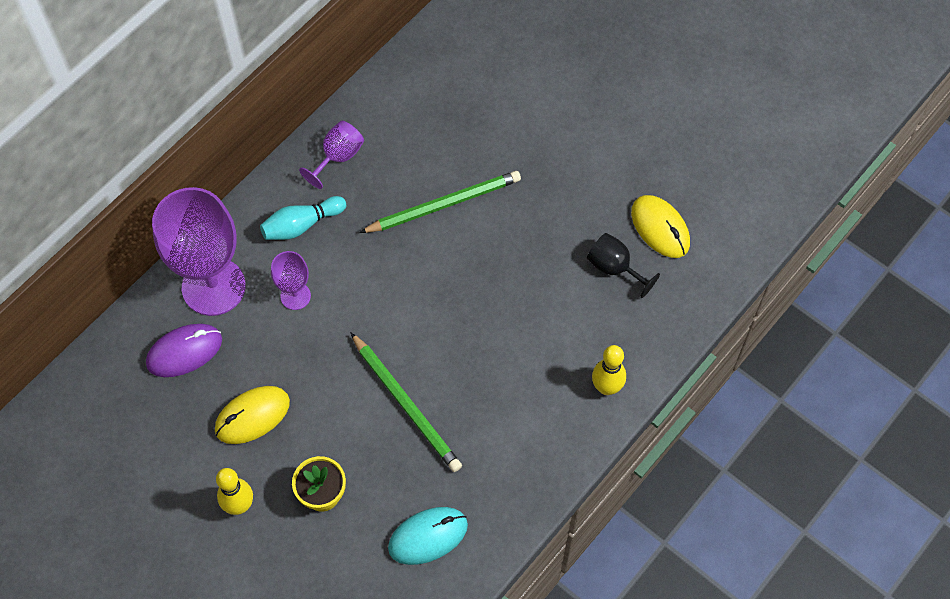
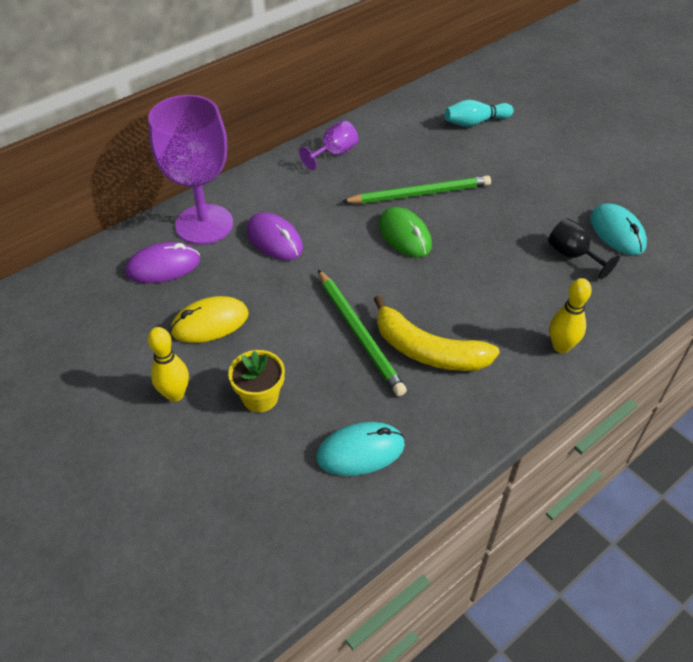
camera: 10 degrees right, 15 degrees down
(295, 296) = (274, 239): purple goblet -> purple mouse
(302, 225) = (292, 193): turquoise bowling pin -> turquoise bowling pin (475, 122)
(435, 268) = (404, 235): none -> green mouse
(476, 413) = (427, 350): none -> yellow banana
(660, 228) = (617, 232): yellow mouse -> turquoise mouse

